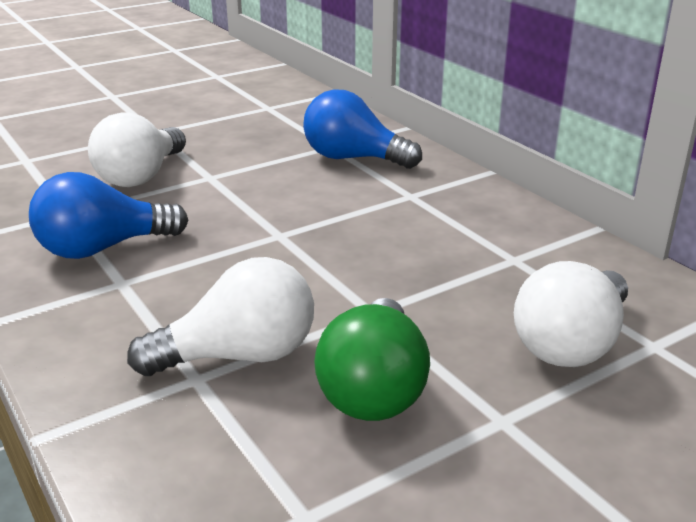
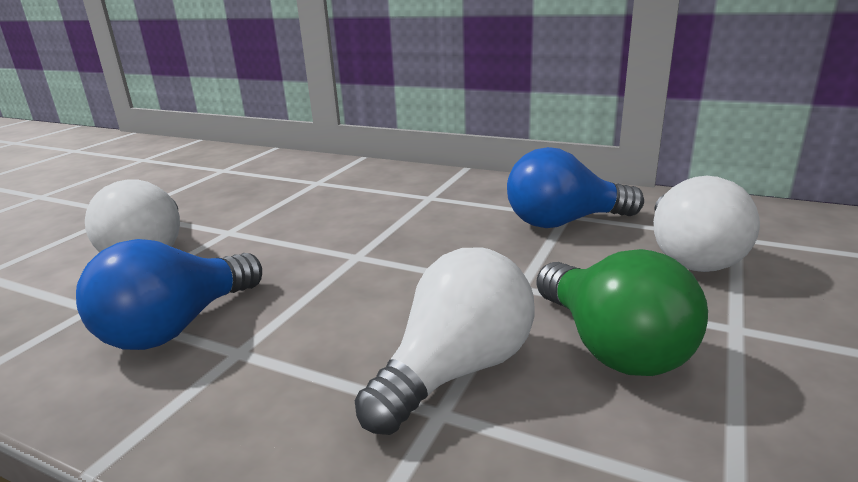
camera: 30 degrees left, 5 degrees down
(353, 158) = (348, 185): blue light bulb -> blue light bulb (564, 222)

